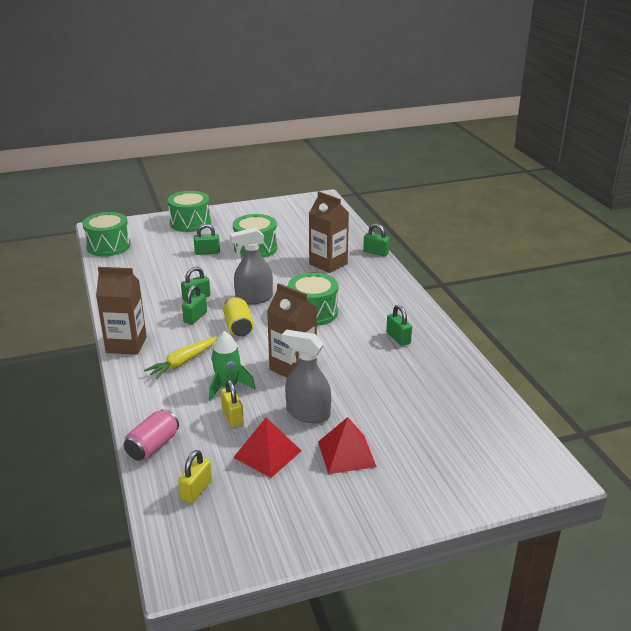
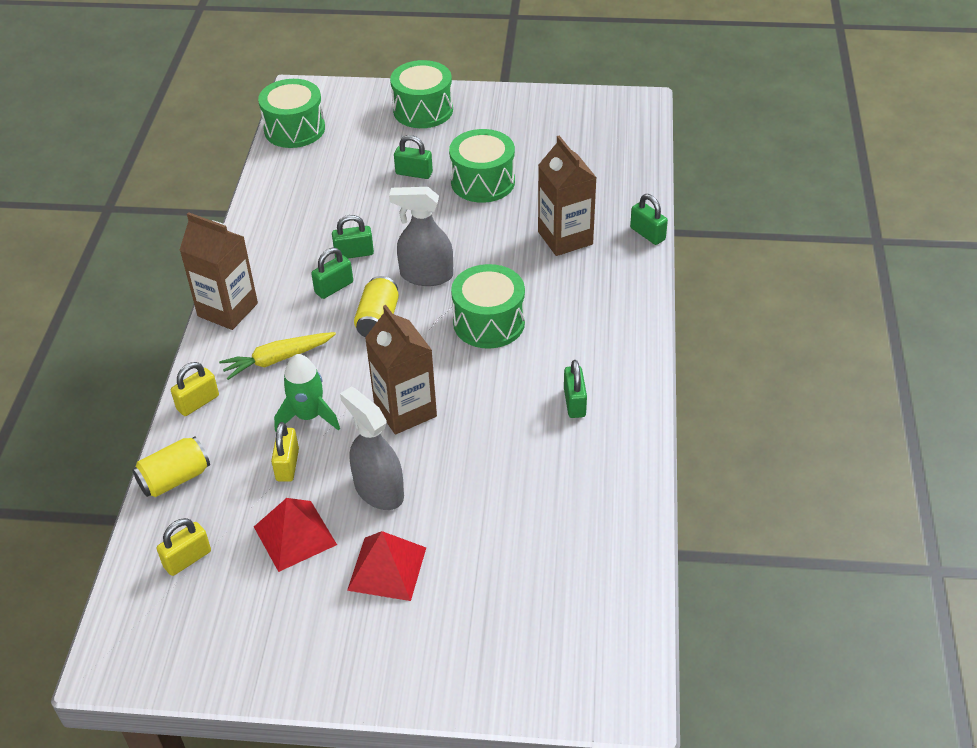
camera: 25 degrees right, 15 degrees up
(140, 399) = (198, 402): none -> yellow padlock
(153, 446) = (175, 479): pink can -> yellow can

